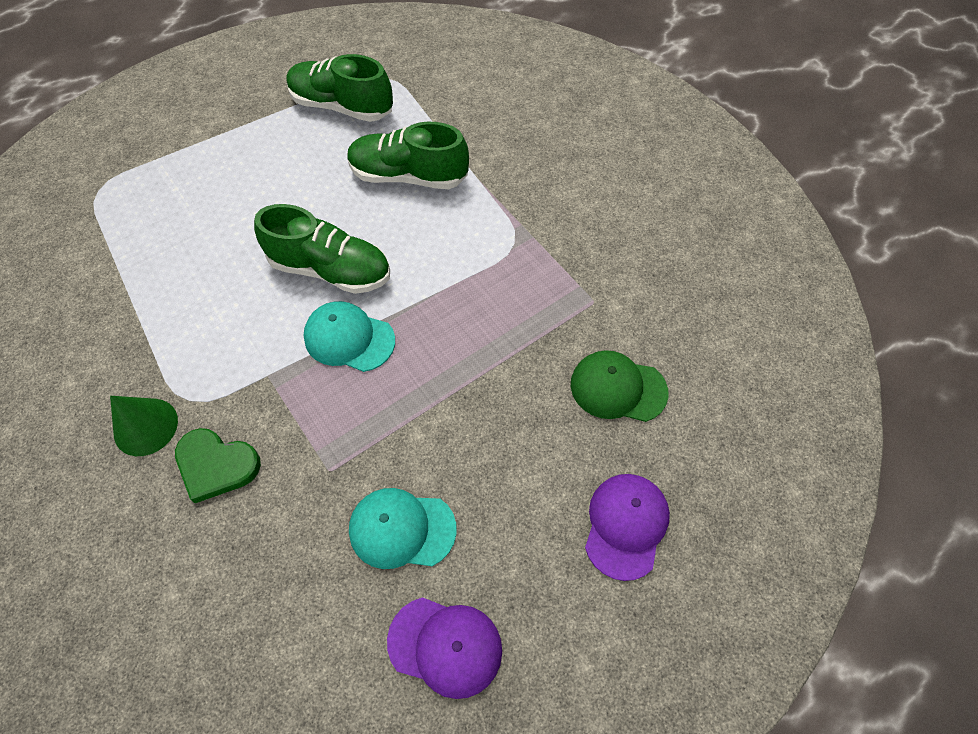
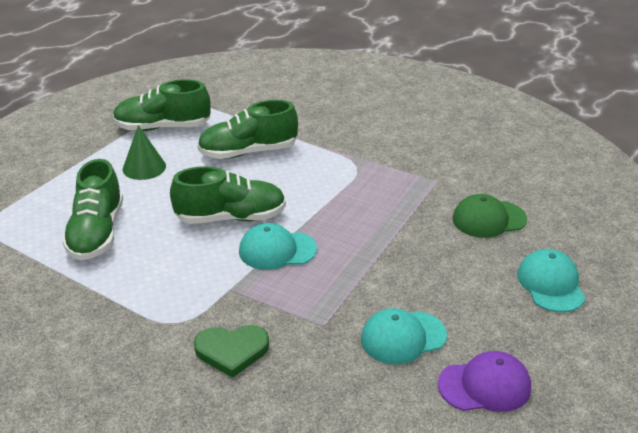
camera: 25 degrees left, 25 degrees down
(145, 426) = (153, 348): green cone -> green cone (144, 167)
(188, 240) = (97, 233): none -> green shoe
(625, 525) = (550, 284): purple cap -> turquoise cap

